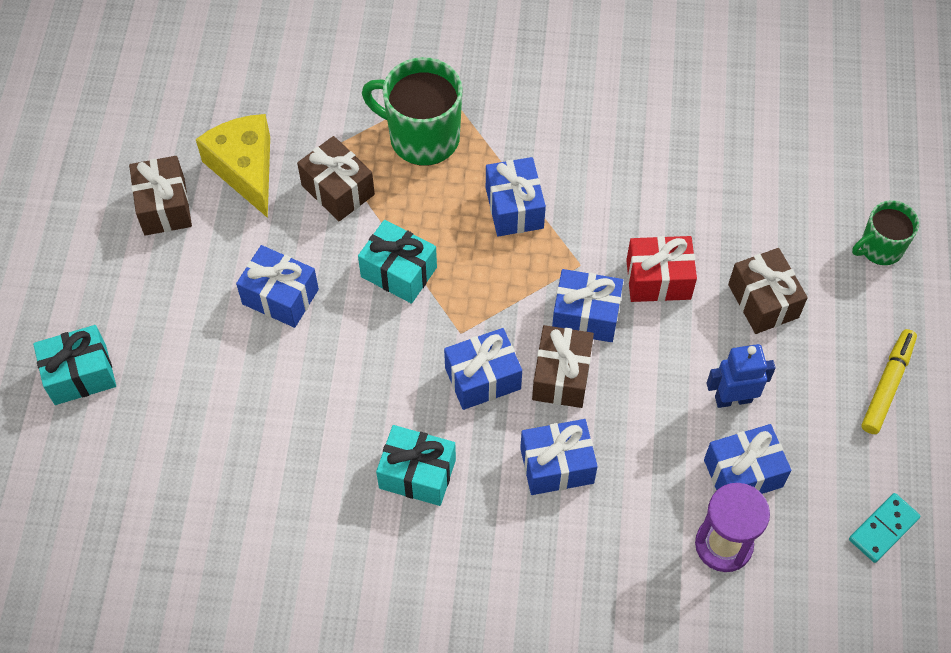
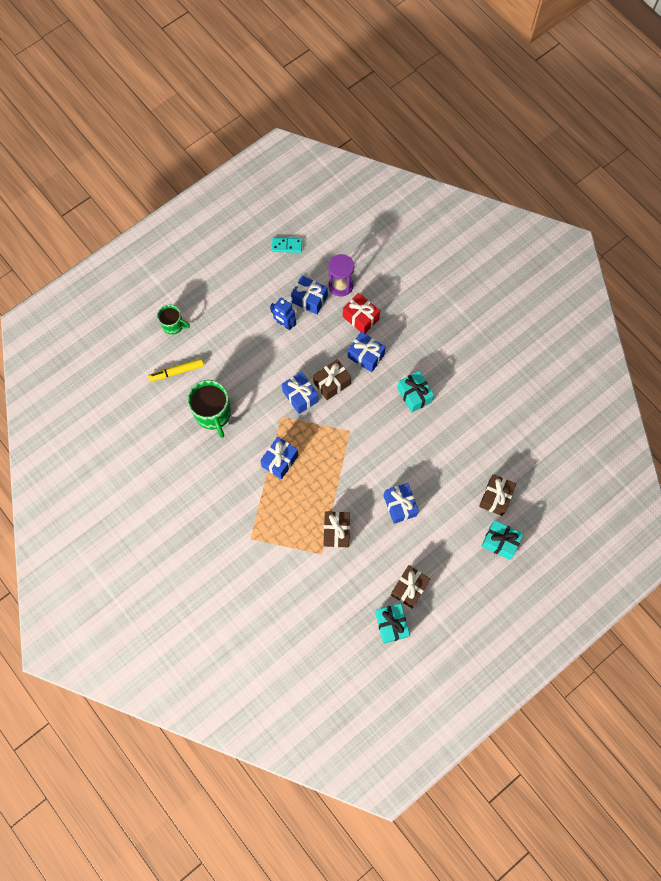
camera: 135 degrees left, 10 degrees up
(245, 169) = (363, 576): yellow cheese -> none
(399, 272) = (348, 475): turquoise gift -> turquoise gift (391, 624)
(422, 137) = (282, 524): green mug -> green mug (213, 414)
(482, 378) = (359, 407): blue gift -> none
(658, 279) = (261, 385): red gift -> red gift (360, 318)
(763, 301) = (235, 345): brown gift -> brown gift (495, 497)
(887, 385) = (230, 282): yellow marker -> yellow marker (177, 371)

